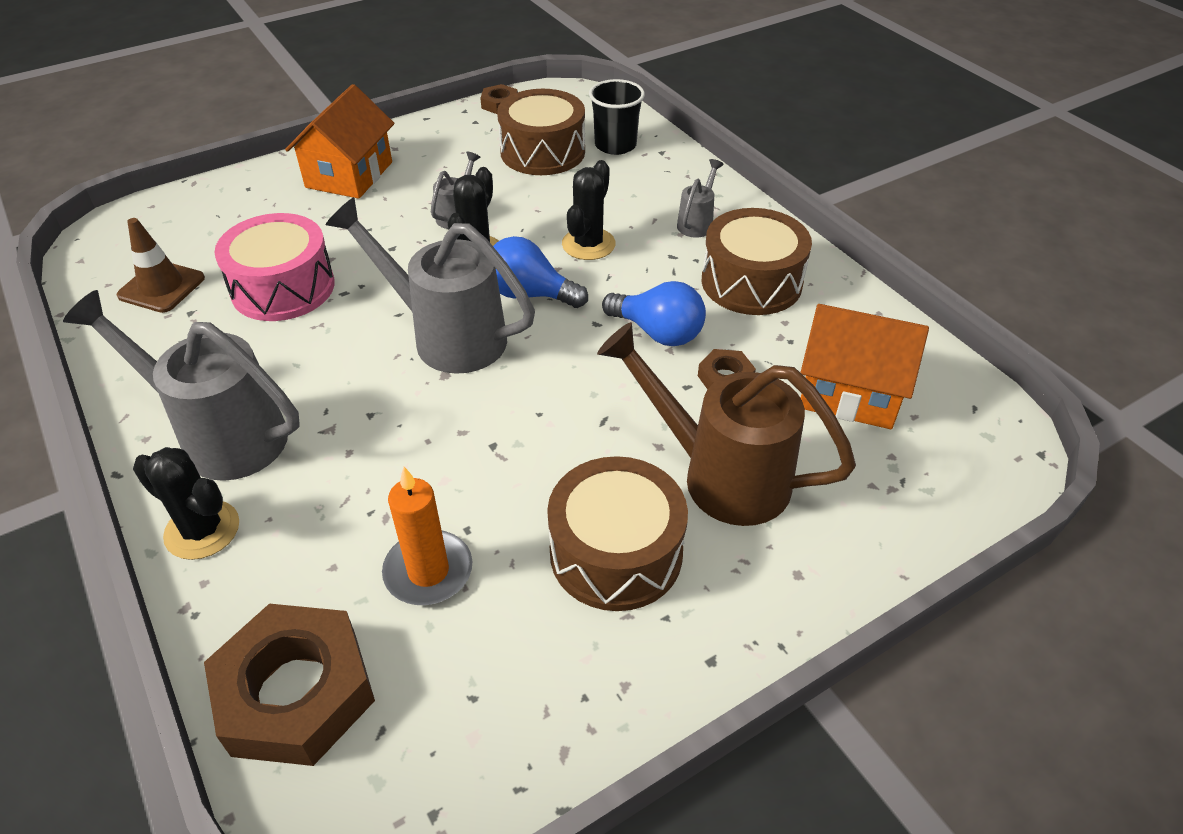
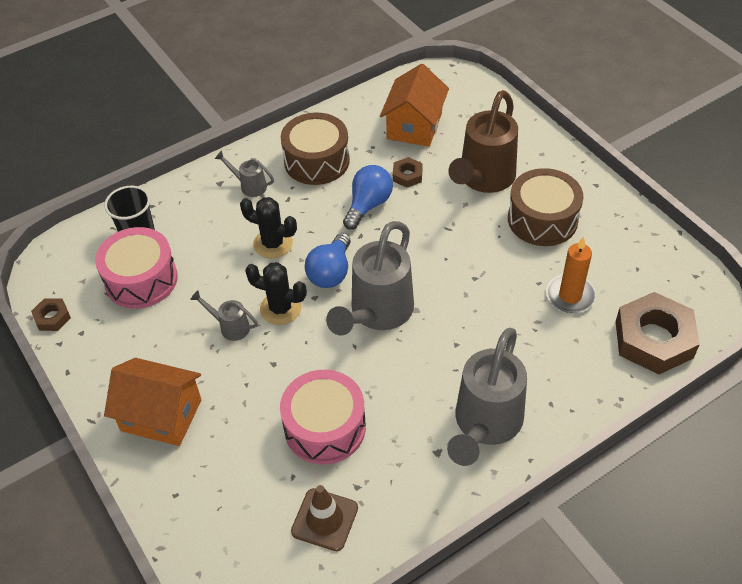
camera: 90 degrees left, 5 degrees up
(202, 530) = (563, 412): black cactus -> none
(542, 152) = (141, 279): brown drum -> pink drum

